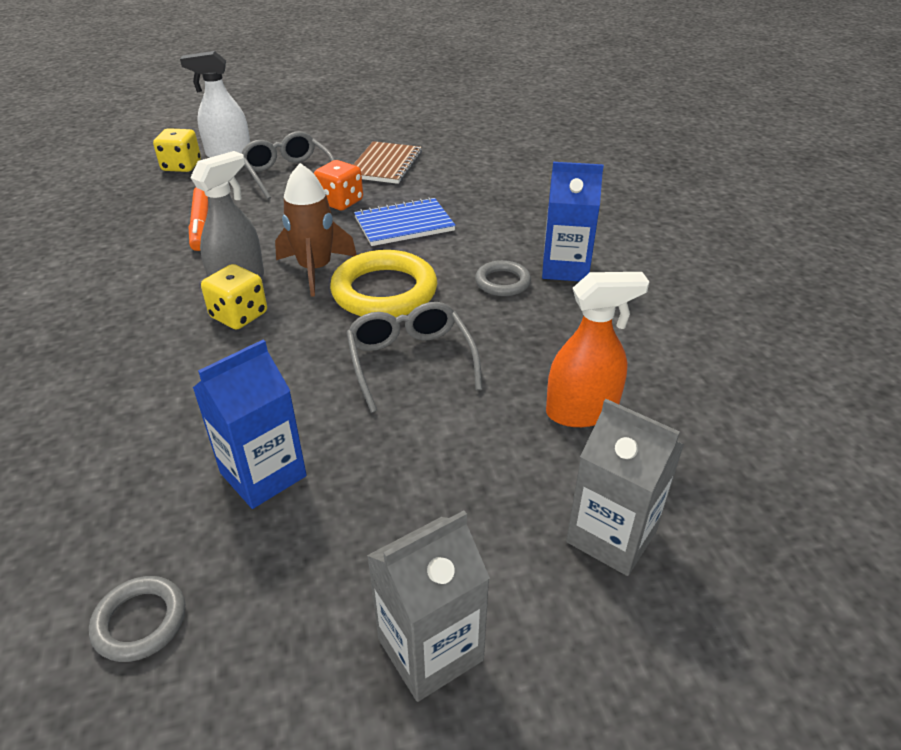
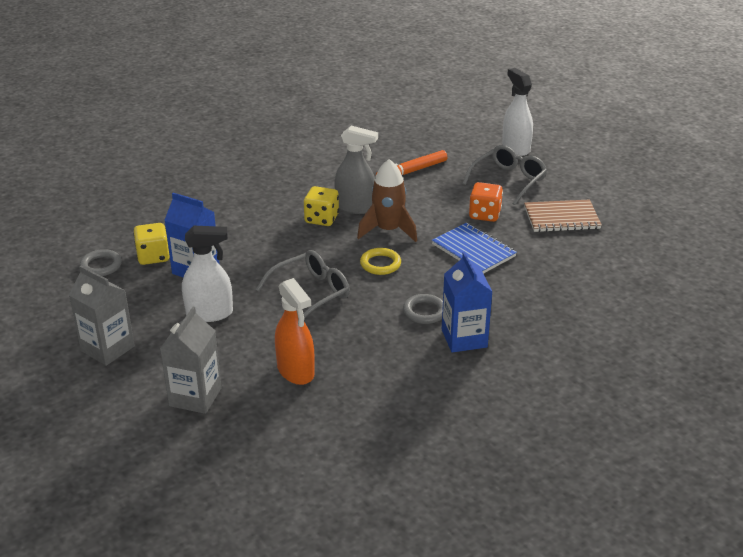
camera: 70 degrees right, 5 degrees down
(181, 166) = (482, 136): yellow dice -> yellow dice (153, 256)
(384, 291) = (380, 264): yellow ring -> yellow ring, size x0.53
(399, 479) = (210, 313): none -> white spray bottle

